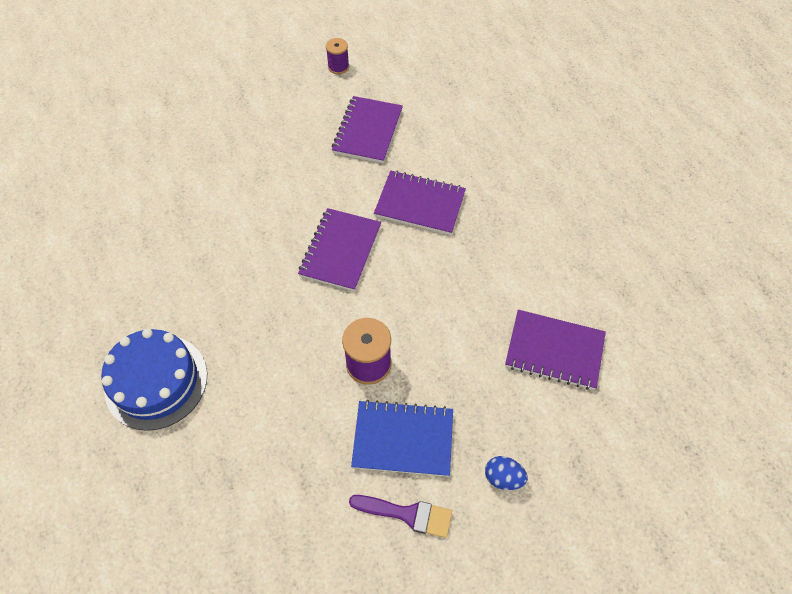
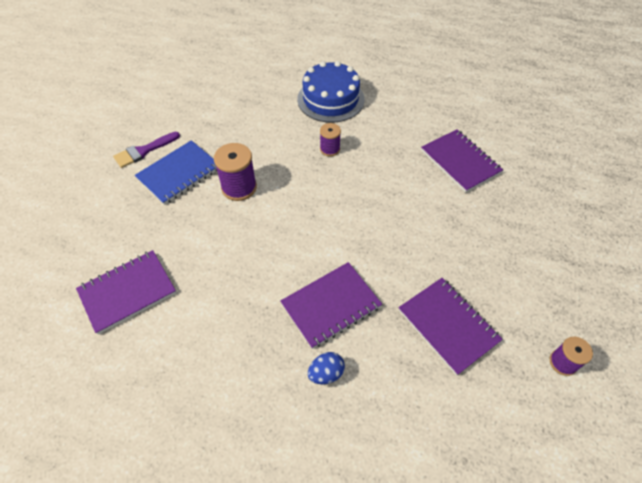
camera: 130 degrees right, 5 degrees down
(245, 323) = (330, 149): none -> purple spool
(340, 251) = (336, 226): purple notebook -> purple notebook (460, 162)
(503, 477) = (104, 202): blue egg -> blue egg (326, 373)

